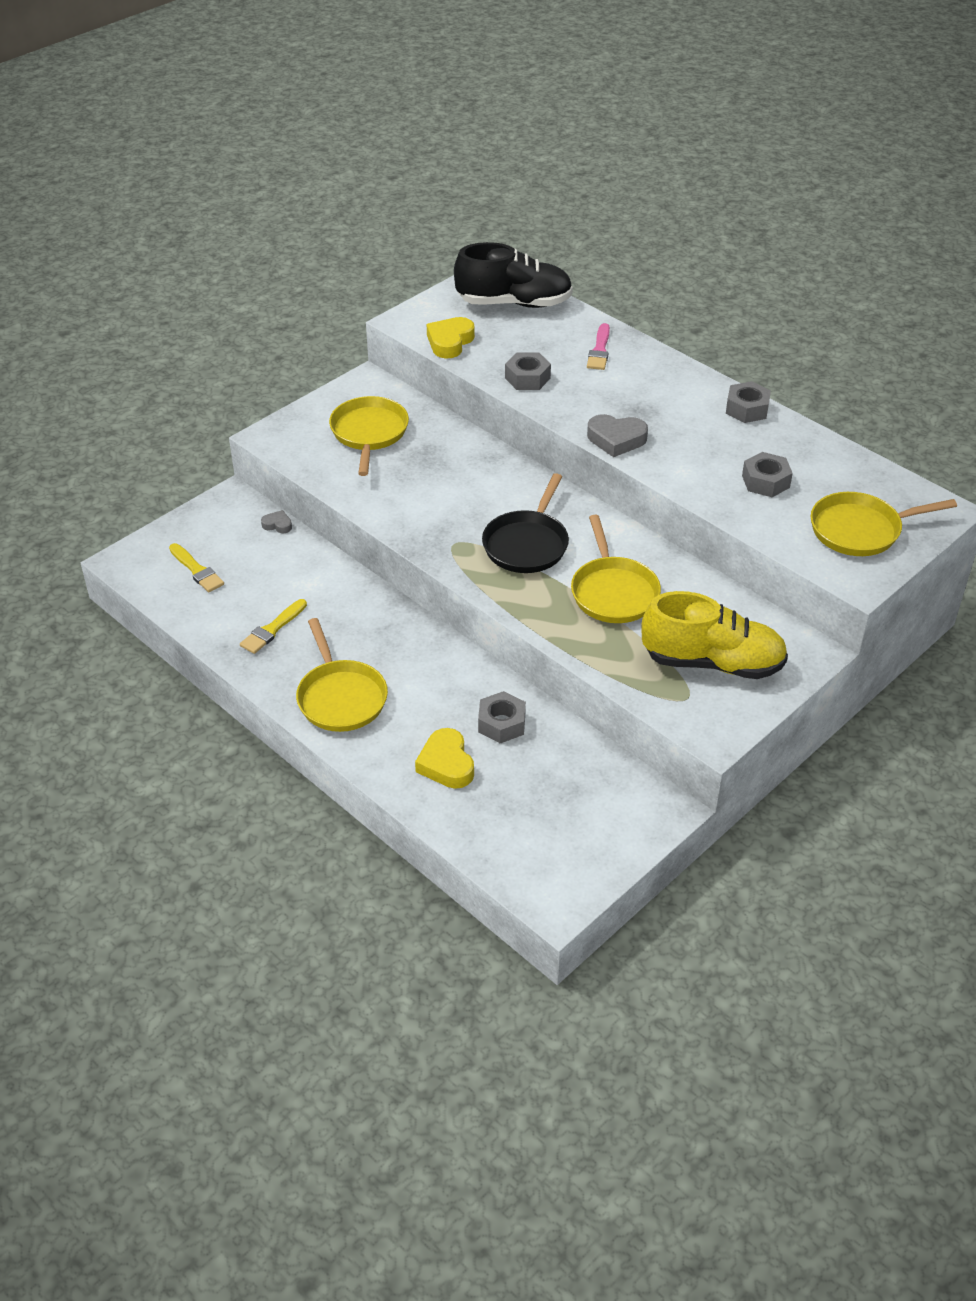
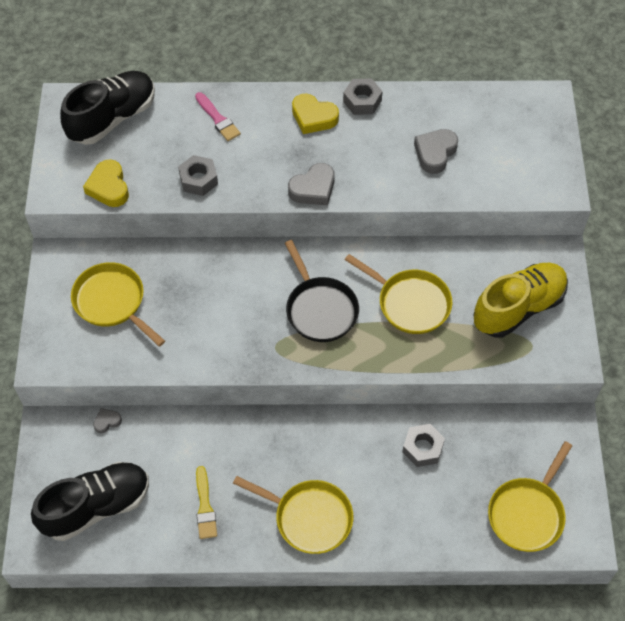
camera: 45 degrees left, 15 degrees up
(197, 570) = (96, 506): yellow brush -> black shoe
(446, 764) = (425, 506): yellow heart -> yellow heart (313, 117)
(765, 481) = (435, 153): grey nut -> grey heart
(860, 530) = (523, 150): yellow pan -> yellow pan (527, 513)

